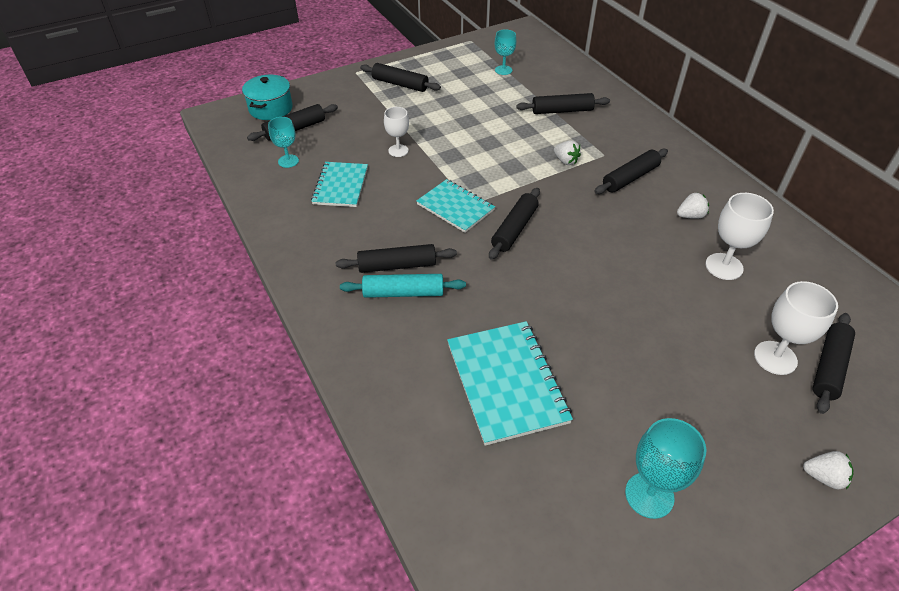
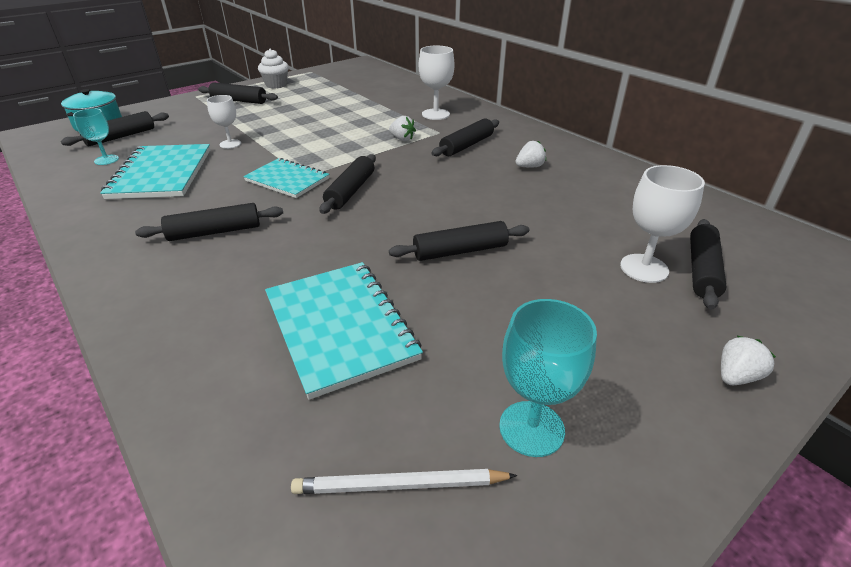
camera: 10 degrees left, 10 degrees down
(341, 186) = (161, 174): turquoise notebook -> turquoise notebook, size x1.52
(403, 293) = (219, 255): turquoise rolling pin -> none
(435, 61) = (276, 85): none -> white cupcake
(503, 70) = (341, 86): turquoise goblet -> none
(549, 523) = (400, 485): none -> white pencil
(562, 111) = (397, 107): black rolling pin -> black rolling pin (460, 251)
(724, 266) = (571, 200): white goblet -> white goblet (435, 114)
(823, 477) = (736, 376): white strawberry -> white strawberry turned 45 degrees counterclockwise

